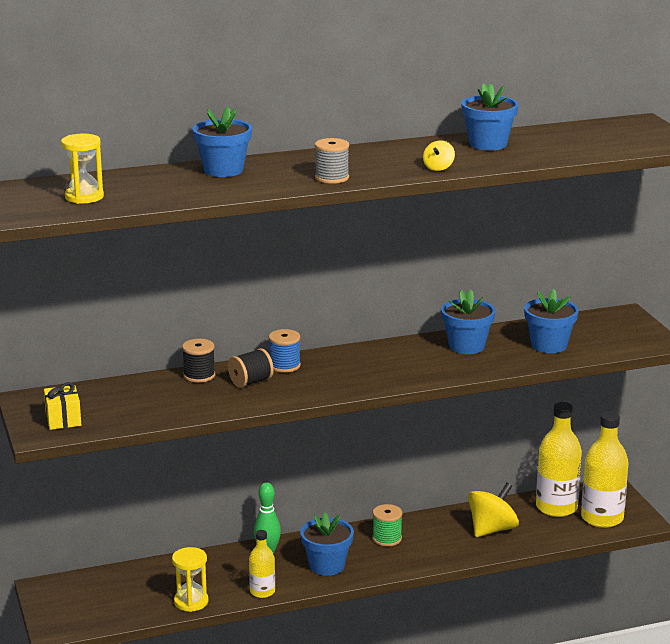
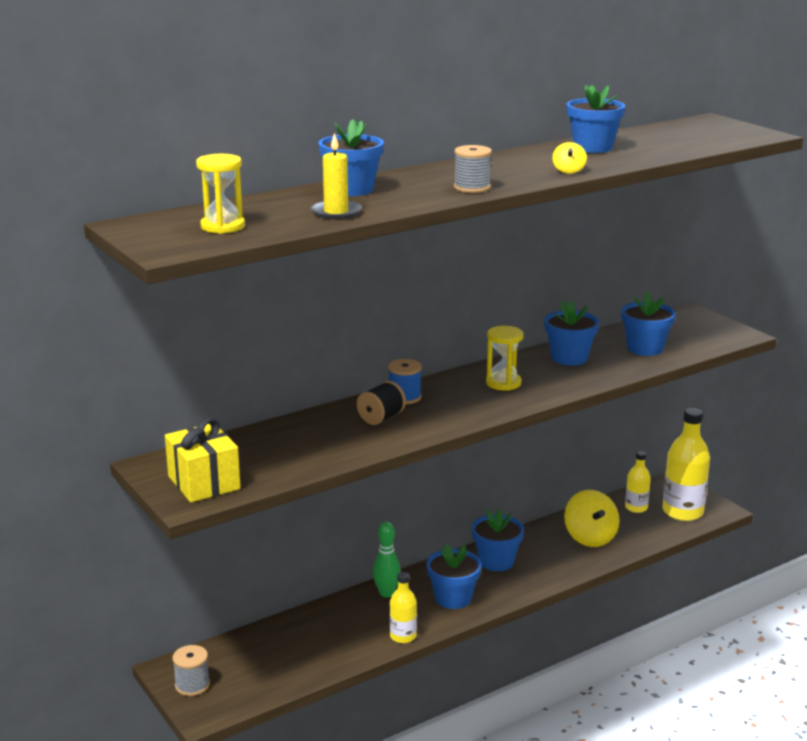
camera: 15 degrees left, 0 degrees up
(57, 604) = (192, 685): none -> grey spool
(63, 419) = (204, 482): yellow gift -> yellow gift, size x1.50
(190, 192) = (336, 212): none -> yellow candle
(191, 602) = (335, 659): yellow hourglass -> yellow hourglass (503, 383)
(199, 375) = (323, 417): black spool -> none
(387, 538) = (496, 561): green spool -> blue flower pot
(492, 529) = (590, 537): yellow spinning top -> yellow spinning top turned 135 degrees clockwise
(556, 507) = (636, 508): yellow bottle -> yellow bottle, size x0.55

